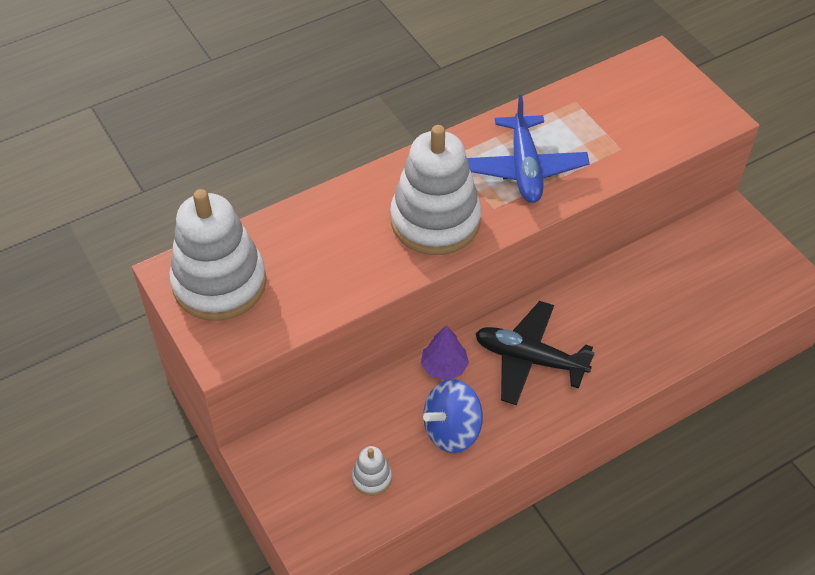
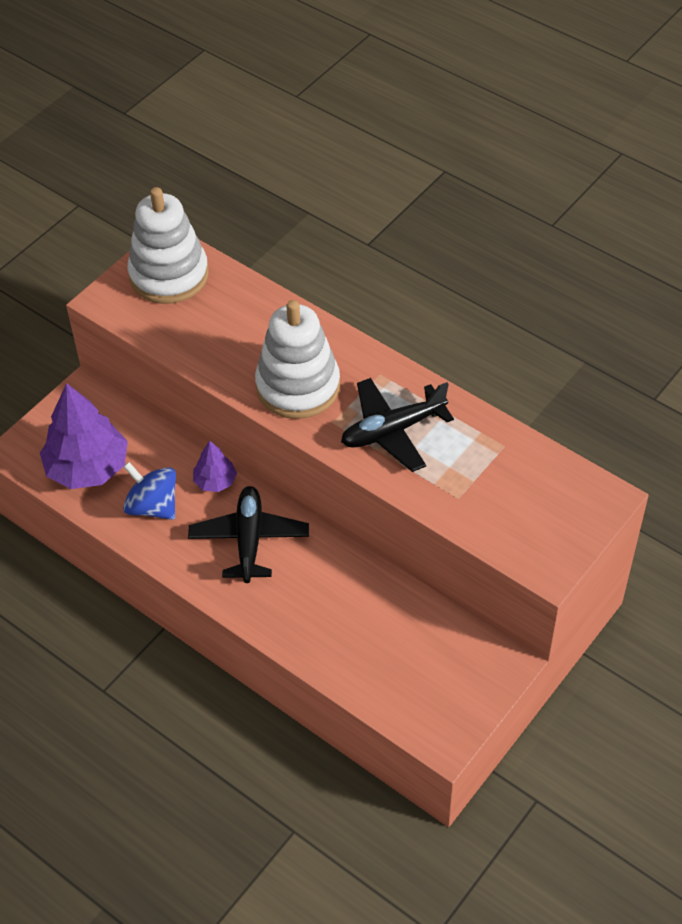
camera: 70 degrees right, 0 degrees up
(372, 478) = (88, 468): white stacking toy -> purple tree
(524, 168) = (393, 431): blue plane -> black plane

